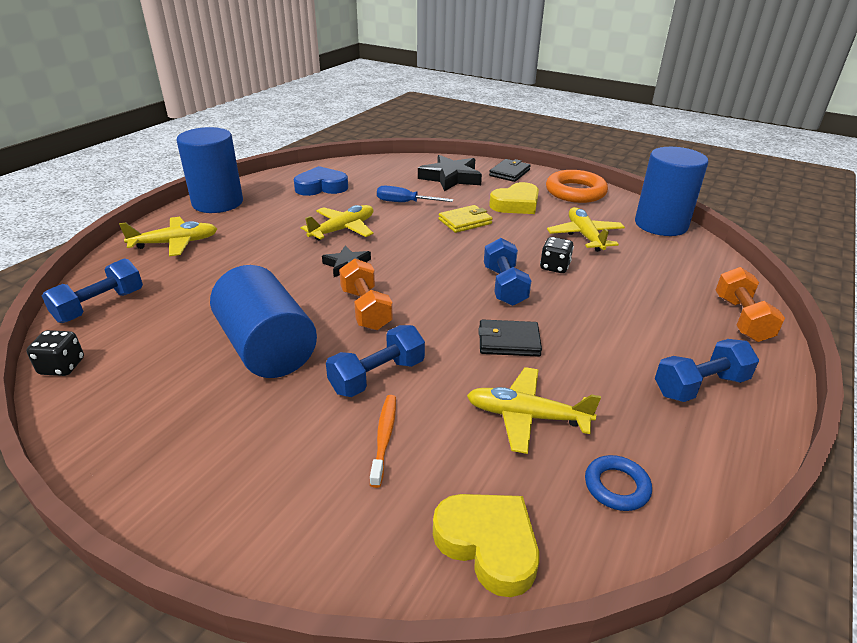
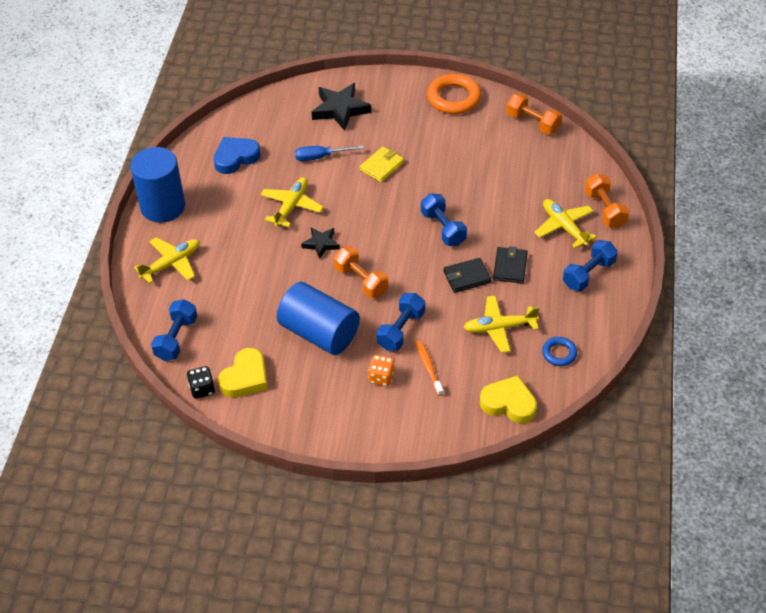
camera: 20 degrees left, 15 degrees up
(303, 429) = (381, 377): none -> orange dice
(509, 173) = (387, 86): black wallet -> black wallet (510, 267)
(516, 204) = (412, 131): yellow heart -> yellow heart (245, 377)
(554, 267) = (470, 197): black dice -> none
(584, 236) = (480, 155): yellow plane -> yellow plane (564, 227)
(661, 224) = (532, 123): blue cylinder -> orange dumbbell

